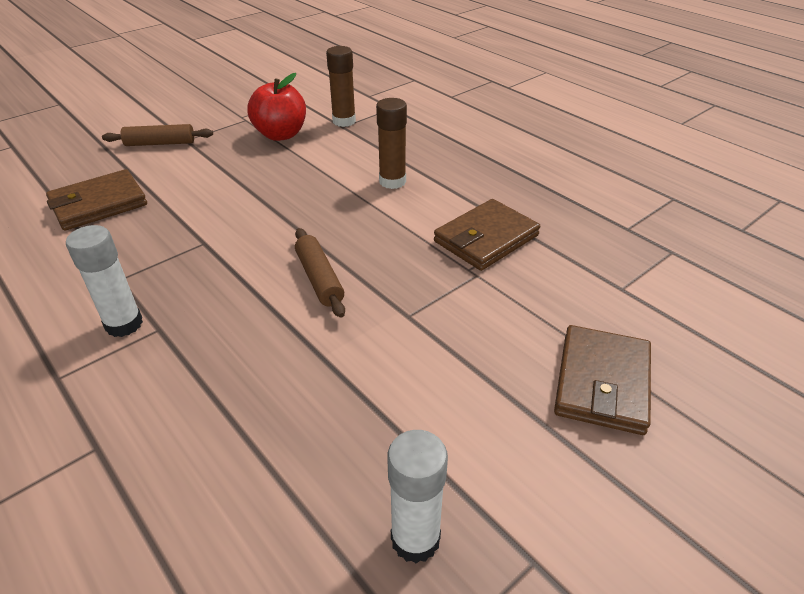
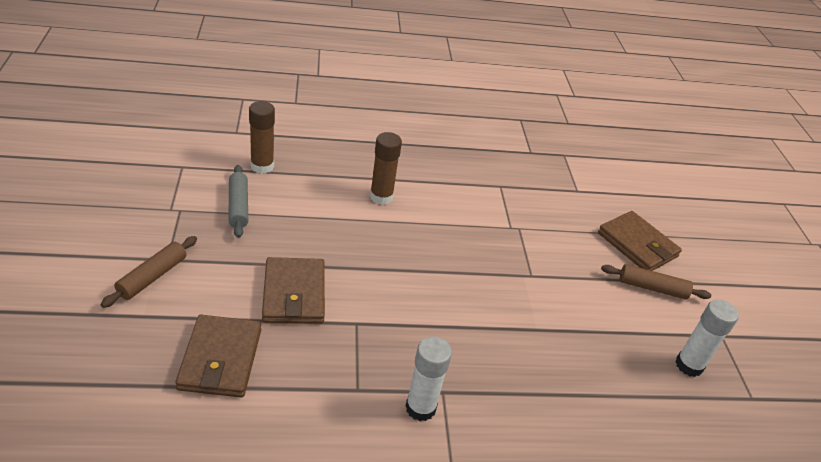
camera: 60 degrees left, 0 degrees up
(281, 135) = (238, 206): red apple -> grey rolling pin
(319, 278) = (460, 290): brown rolling pin -> brown rolling pin (652, 288)
(486, 239) = (489, 202): brown wallet -> brown wallet (294, 294)

